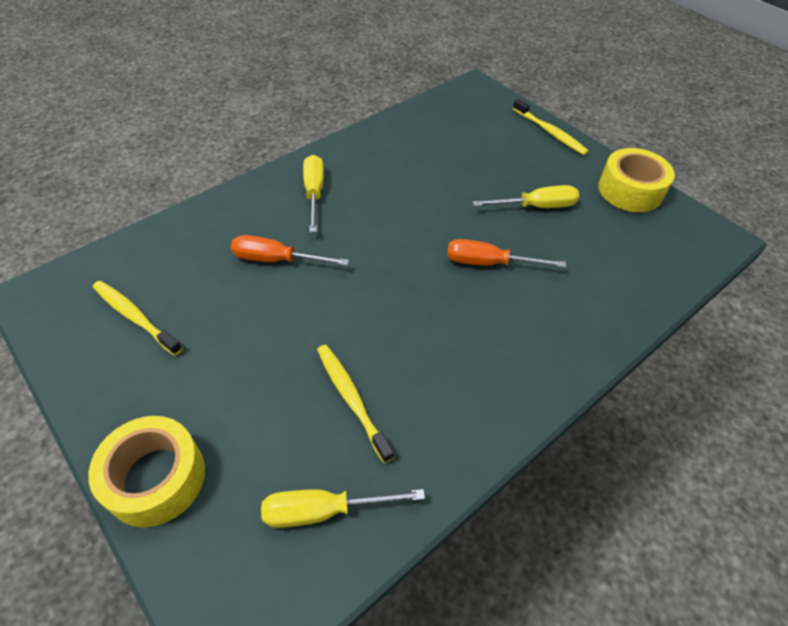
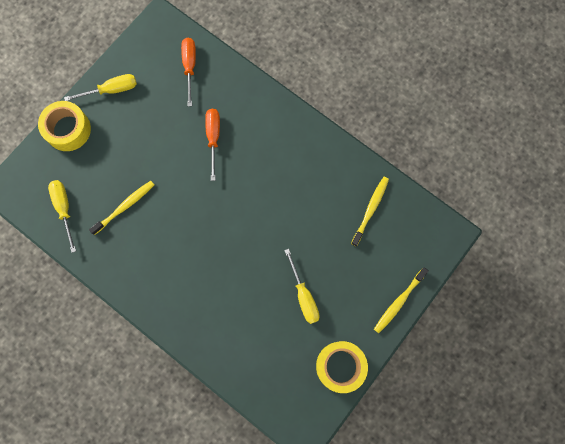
camera: 80 degrees right, 25 degrees up
(135, 317) = (155, 79): yellow toothbrush -> yellow toothbrush (370, 210)
(314, 193) = (279, 142): yellow screwdriver -> yellow screwdriver (111, 90)
(489, 263) = (239, 268): orange screwdriver -> orange screwdriver (189, 67)

